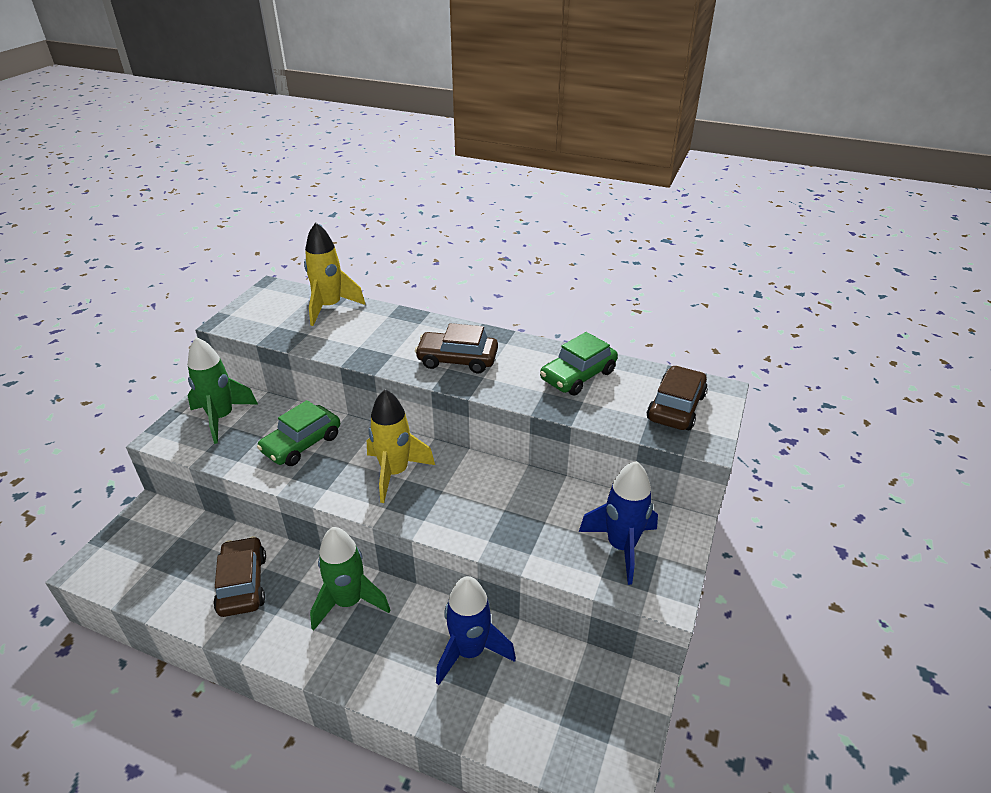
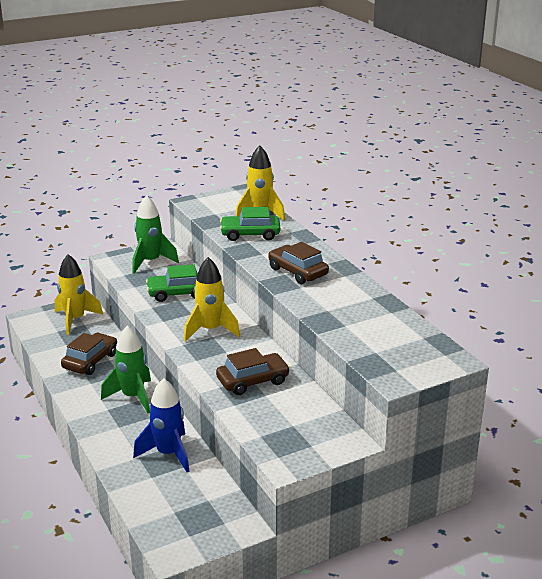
camera: 40 degrees right, 10 degrees down
(160, 537) = (75, 320): none -> yellow rocket
(578, 375) = (364, 311): green car -> green car (250, 234)
(621, 546) = (294, 429): blue rocket -> none
(676, 407) = (405, 355): brown car -> brown car (252, 381)

